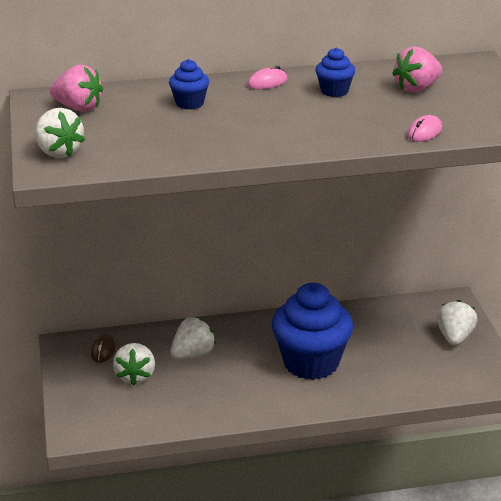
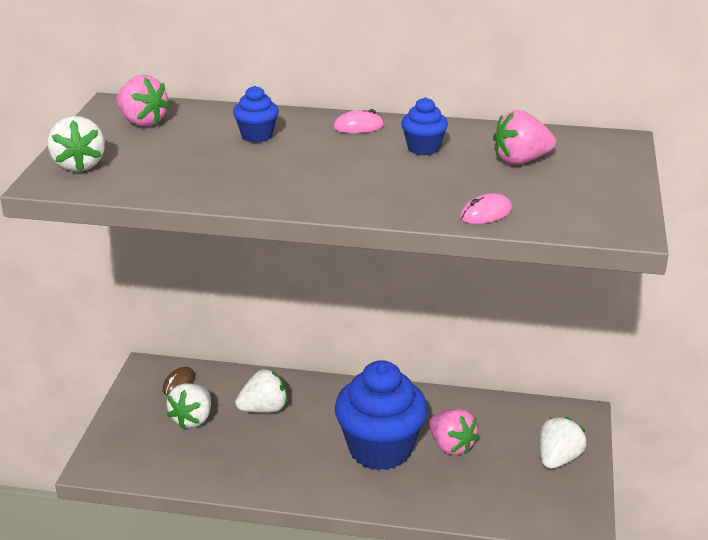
camera: 20 degrees right, 0 degrees up
(366, 347) = (451, 446): none -> pink strawberry

